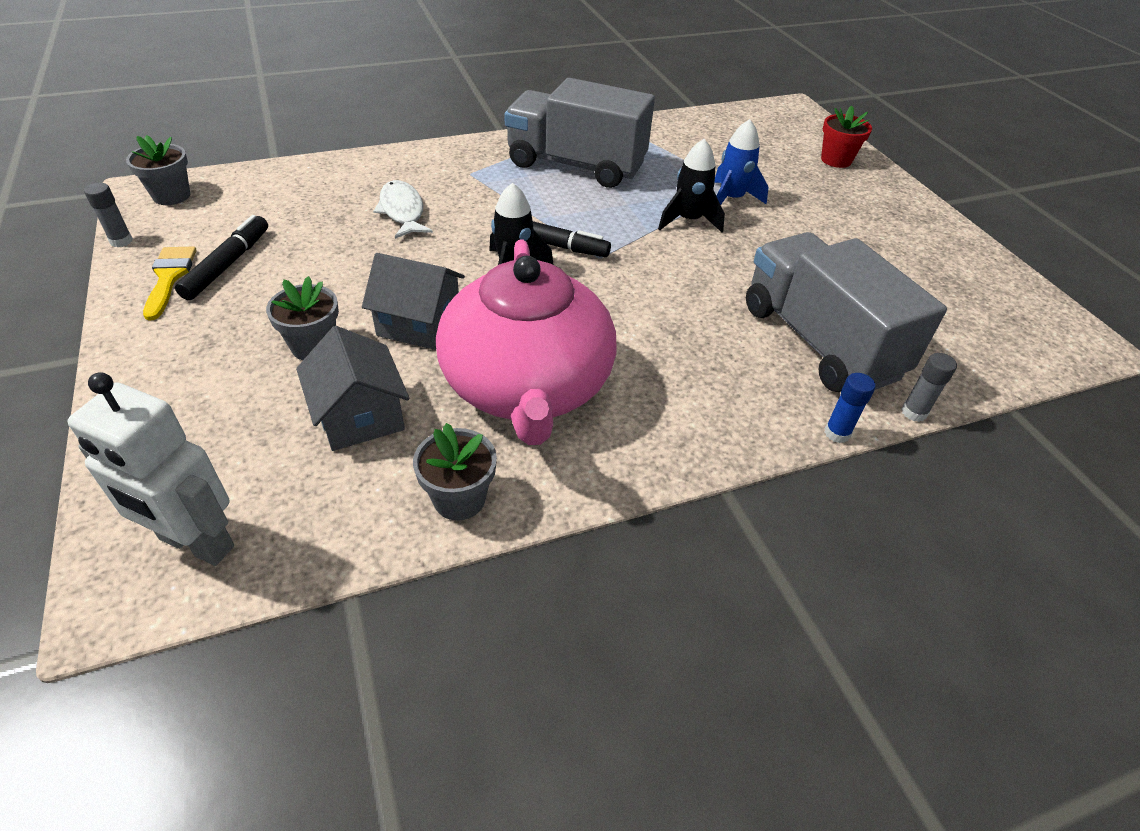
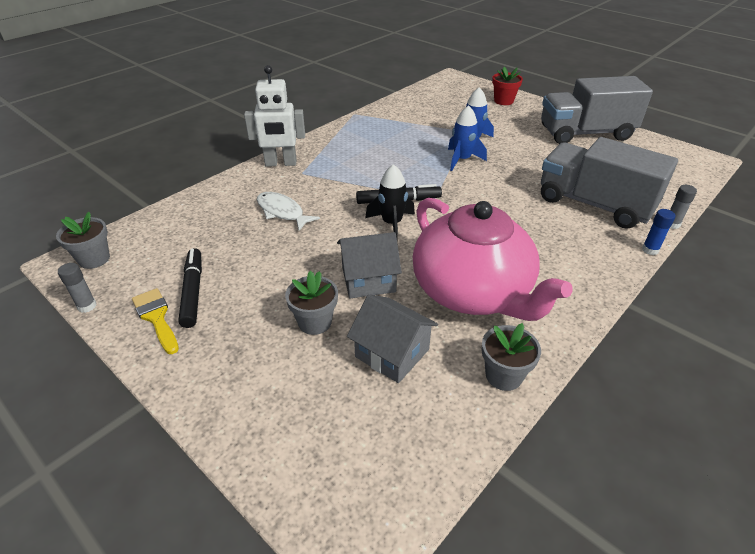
camera: 25 degrees left, 5 degrees down
(196, 543) = (372, 487): white robot -> white robot (281, 163)
(576, 165) = (363, 147): grey truck -> grey truck (585, 133)
(688, 220) = (462, 160): black rocket -> blue rocket

